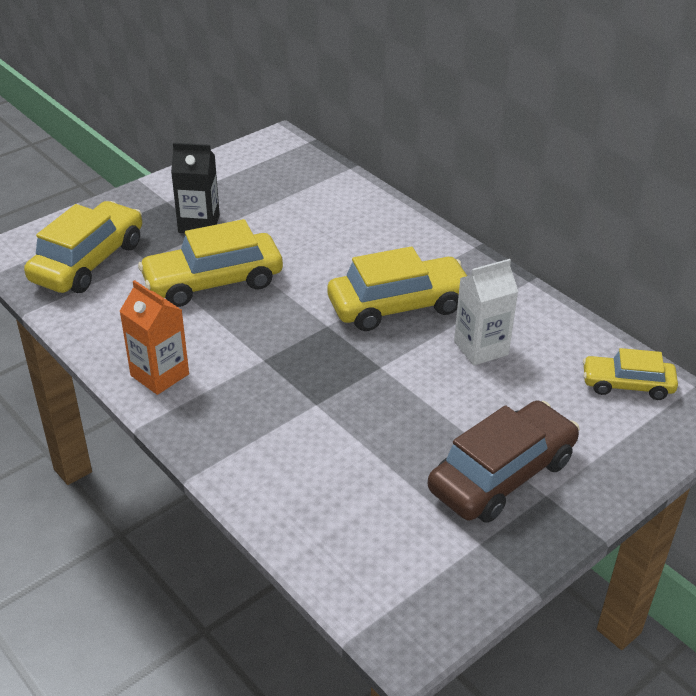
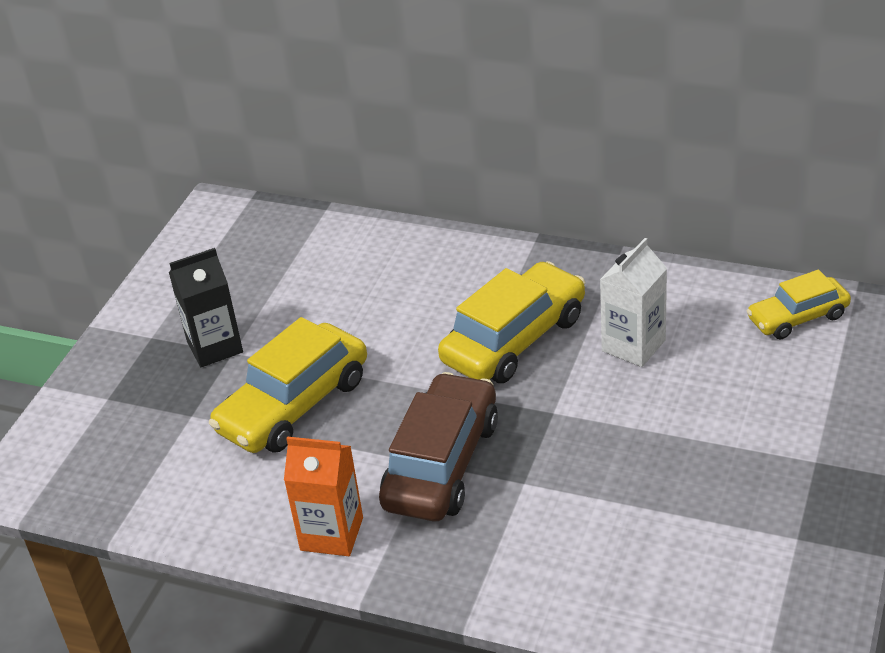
camera: 25 degrees left, 0 degrees up
(88, 261) = (126, 448): yellow car -> none
(502, 475) = (761, 463): brown car -> brown car (442, 464)

